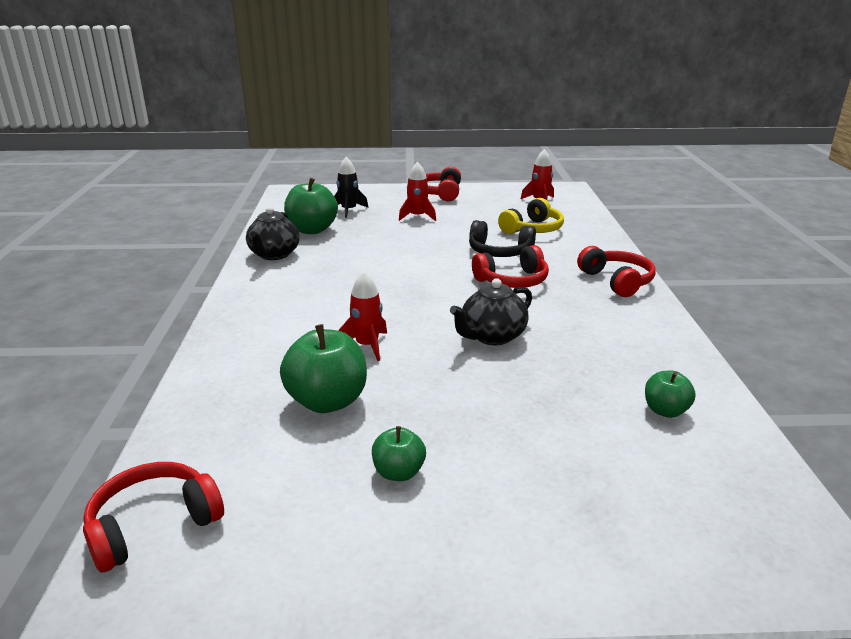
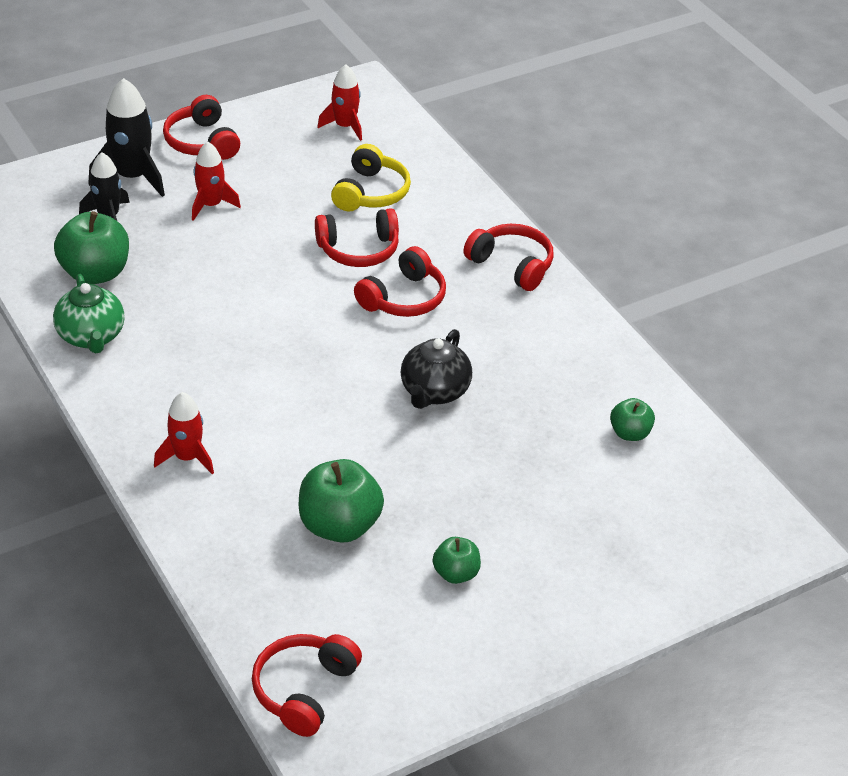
camera: 30 degrees left, 15 degrees up
(274, 255) = (91, 337): black teapot -> green teapot
(367, 346) = (321, 445): red rocket -> red rocket (187, 457)
(382, 199) = (132, 177): none -> black rocket
(499, 252) = (358, 250): black headphones -> red headphones

